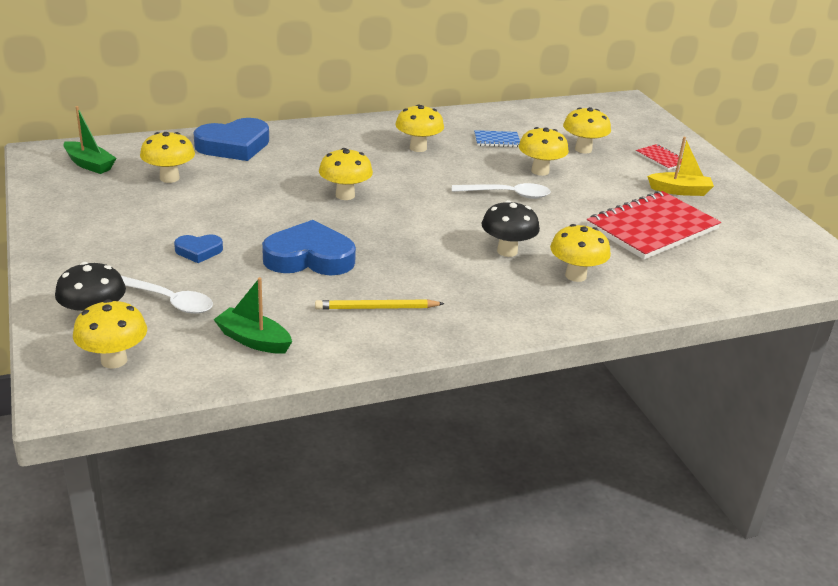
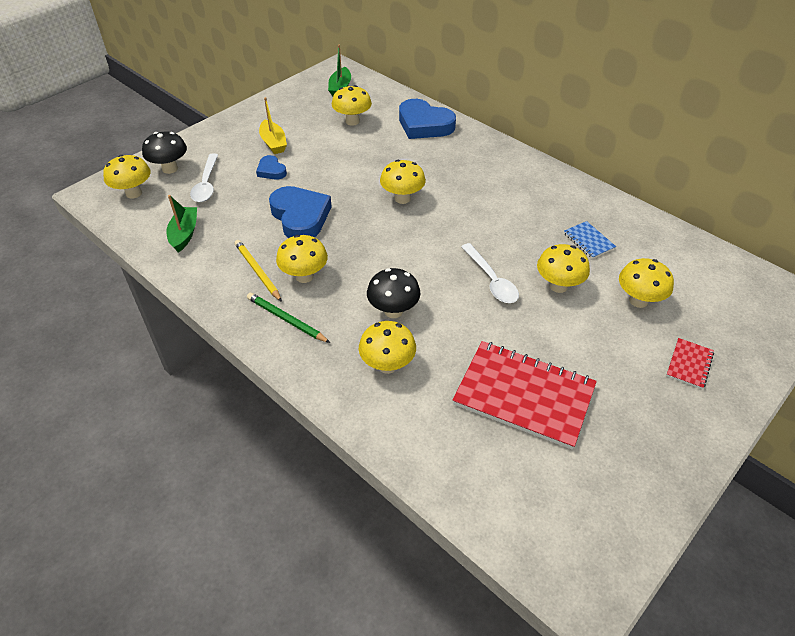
camera: 65 degrees right, 15 degrees up
(418, 148) = (520, 204): yellow mushroom -> yellow mushroom (304, 276)
(470, 311) = (286, 319): none -> green pencil
(679, 191) = (628, 398): yellow boat -> yellow boat (273, 143)

